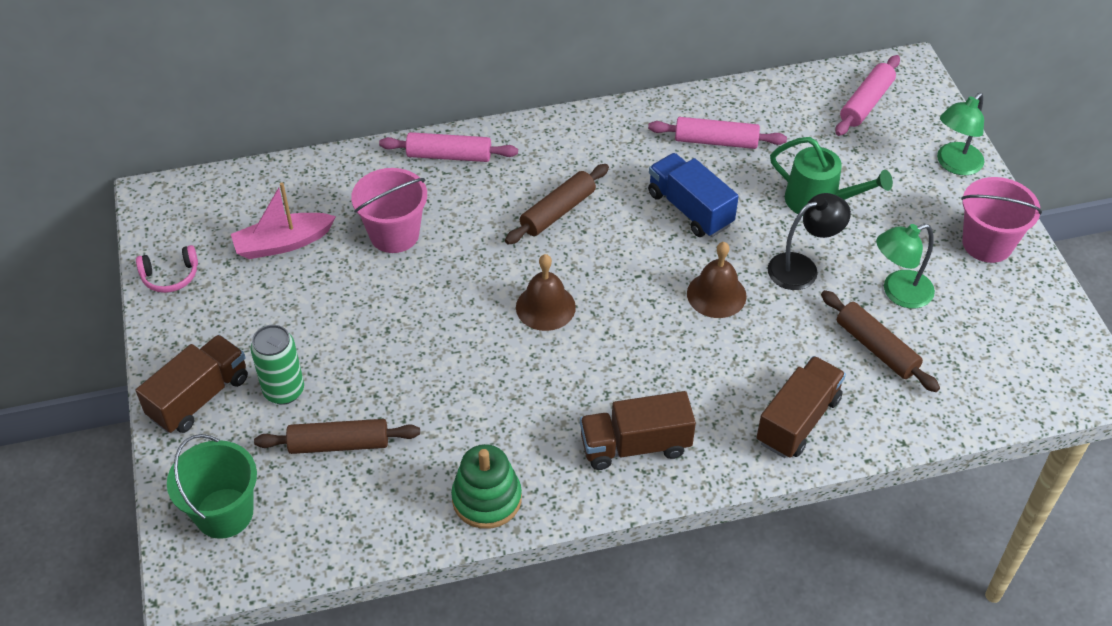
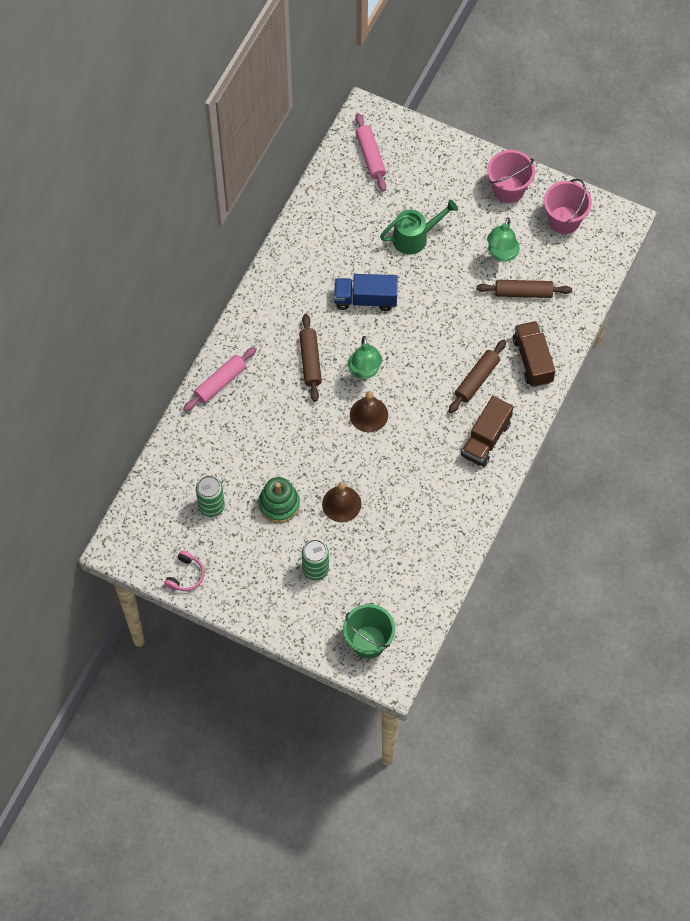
camera: 50 degrees left, 15 degrees up
(199, 397) = (285, 611): brown truck -> none
(283, 243) = (211, 506): pink boat -> green can
(339, 444) = (371, 566): brown rolling pin -> brown rolling pin (477, 379)
(394, 234) = (254, 449): pink bucket -> pink bucket (564, 220)
(487, 499) = (459, 524): green stacking toy -> green stacking toy (279, 504)
(716, 141) = (330, 248): pink rolling pin -> none
(716, 294) = (430, 333): brown bell -> brown bell (341, 504)
(802, 268) = (449, 282): black lamp -> none
(954, 165) = (448, 156): green lamp -> green lamp (364, 371)

